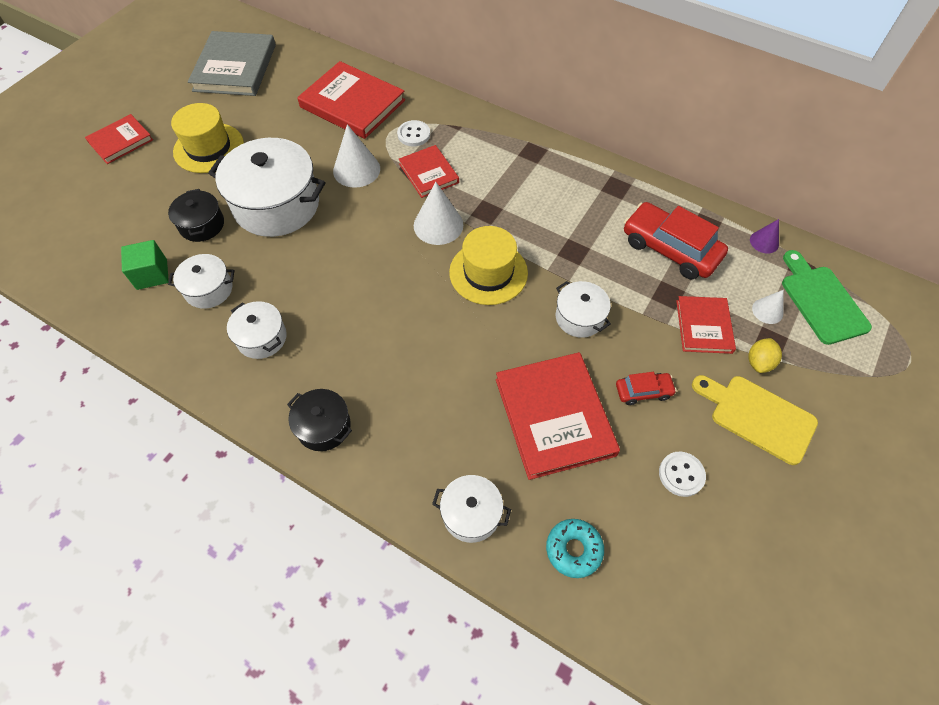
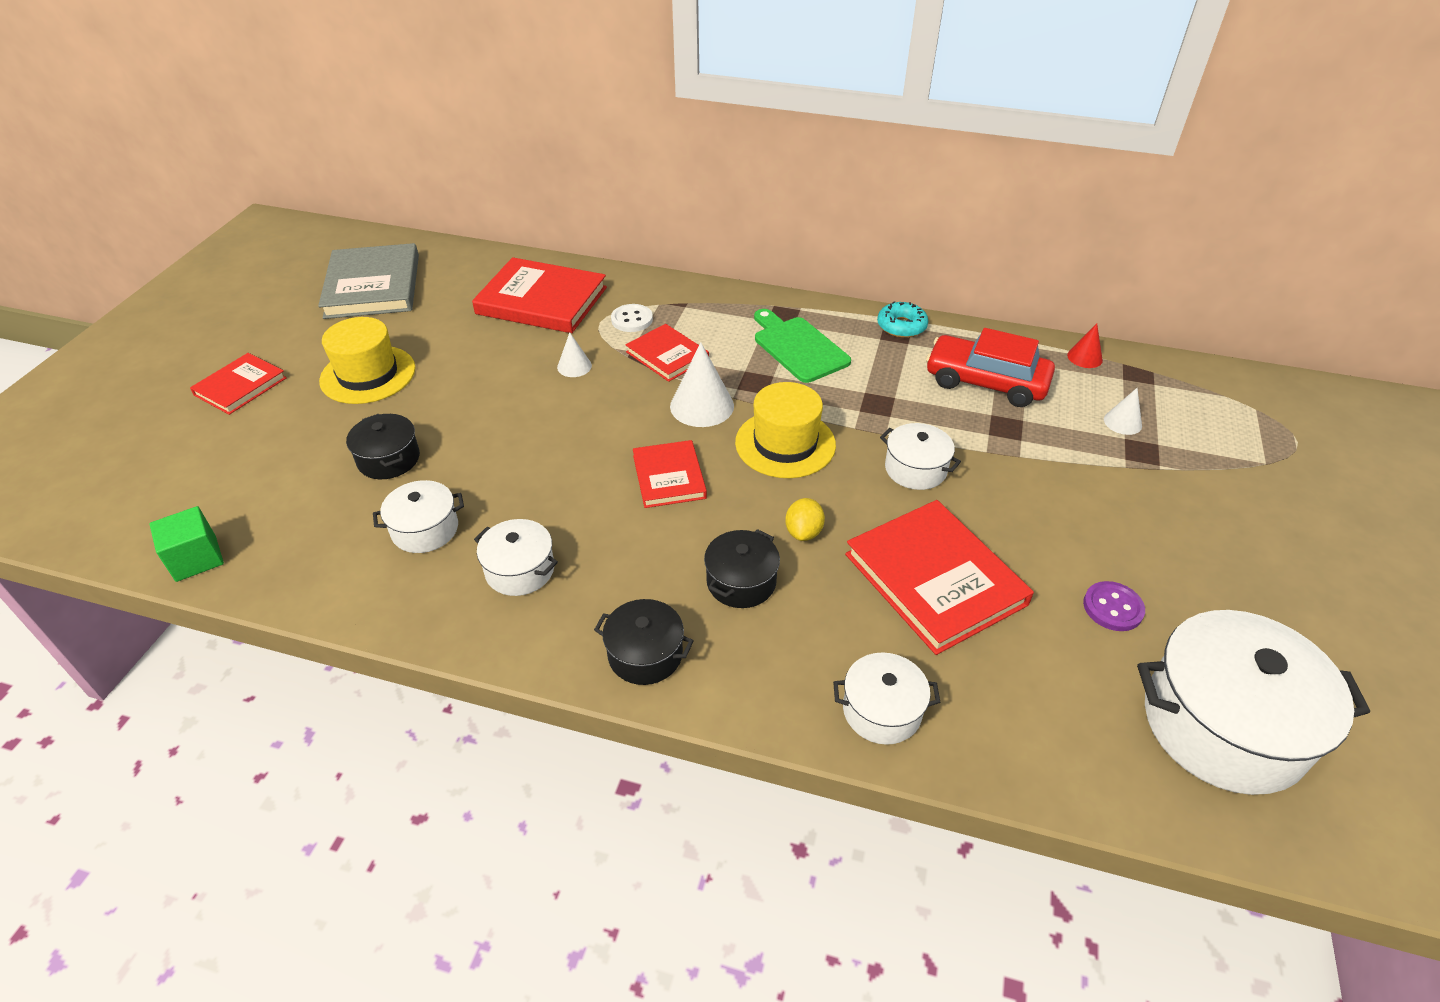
camera: 15 degrees left, 15 degrees down
(152, 274) = (337, 527): green cube -> green cube (196, 558)
(276, 205) = (483, 420): white pot -> white pot (1223, 725)
(356, 170) = (574, 366): white cone -> white cone, size x0.56
(411, 384) = (741, 582): none -> black pot
(573, 549) = (1027, 720): turquoise donut -> turquoise donut (901, 326)
(643, 391) = (1026, 530): red car -> none
(681, 474) = (1112, 608): white button -> purple button
(704, 326) = (1061, 451): red book -> red book (669, 477)
(758, 416) = (1167, 529): yellow cutting board -> none
(759, 362) = (1140, 474): yellow lemon -> yellow lemon (803, 532)
(764, 242) = (1084, 357): purple cone -> red cone
(821, 301) = (1175, 402): green cutting board -> green cutting board (798, 347)

